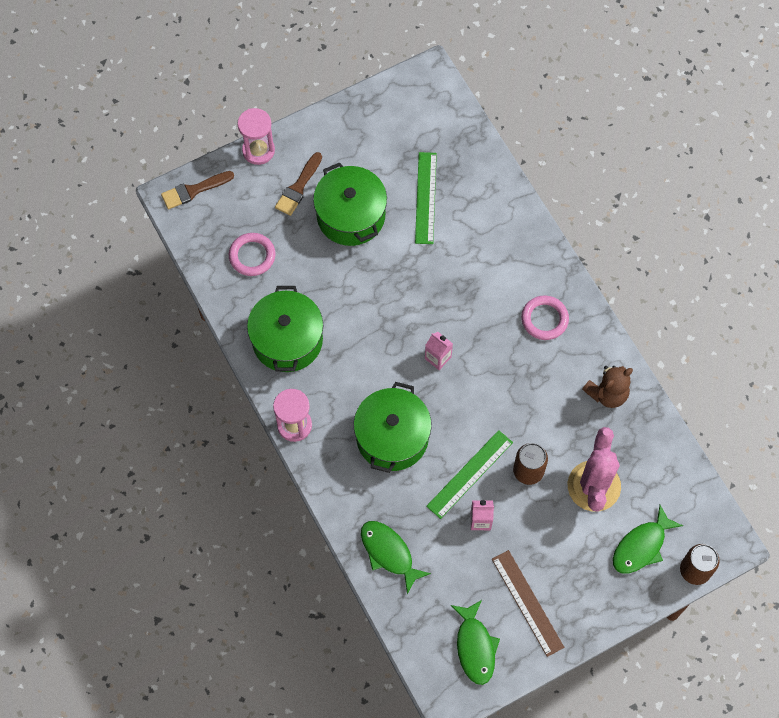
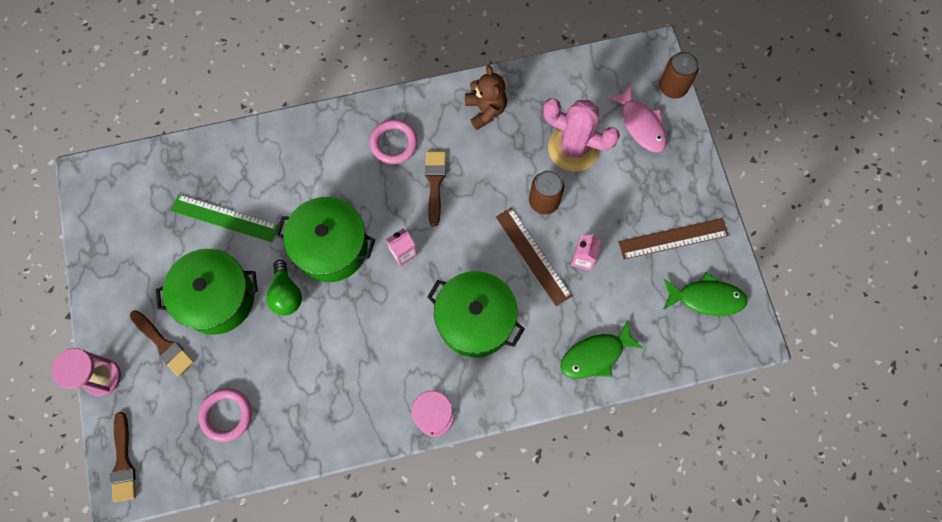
camera: 75 degrees left, 5 degrees up
(287, 340) = (337, 401): green pot -> green pot (331, 247)
(370, 270) = (286, 294): none -> green light bulb
(470, 474) = (533, 256): green ruler -> brown ruler
(515, 367) = (435, 183): none -> brown brush
(641, 546) = (640, 124): green fish -> pink fish

